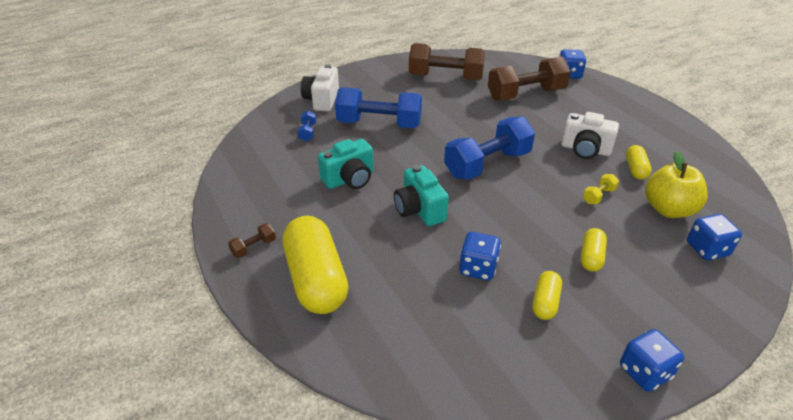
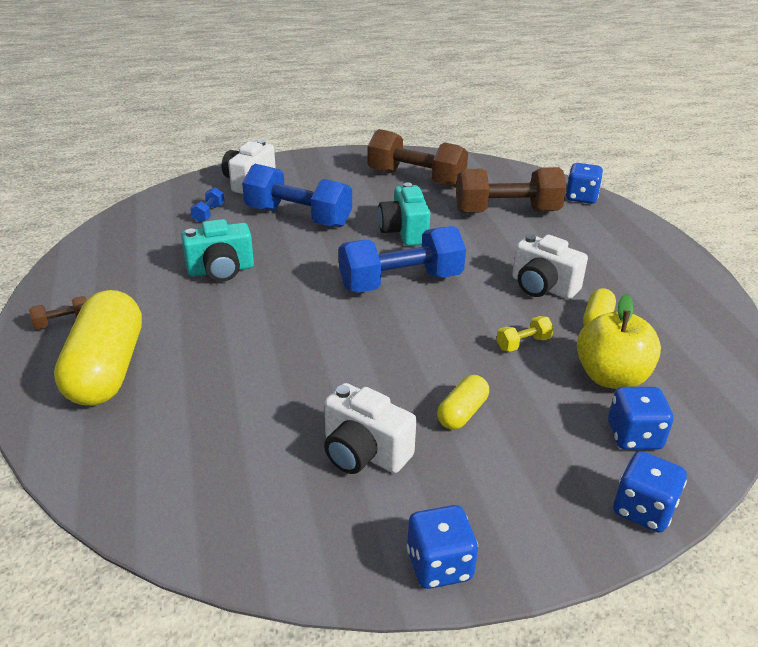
camera: 15 degrees right, 5 degrees down
(419, 210) = (280, 318): turquoise camera -> turquoise camera (404, 232)
(478, 268) = (305, 396): blue dice -> blue dice (643, 510)
(545, 302) = (364, 453): yellow capsule -> white camera

